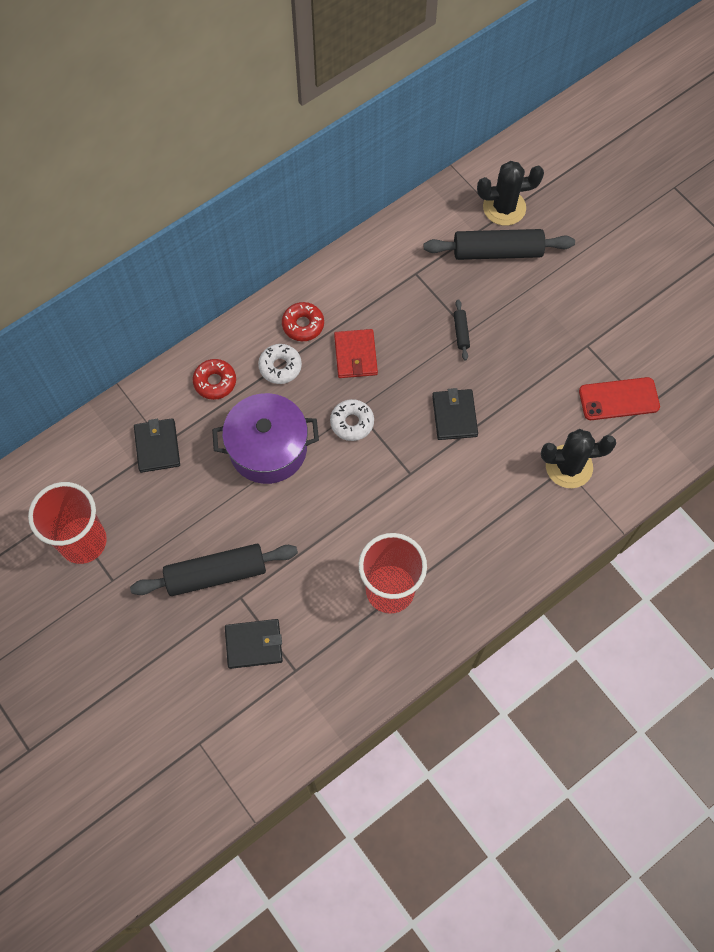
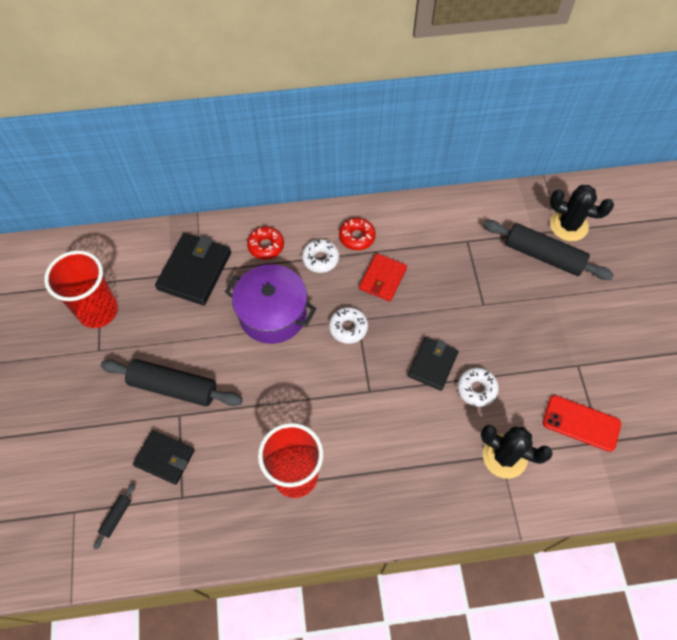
camera: 30 degrees right, 5 degrees down
(157, 446) = (195, 271): black wallet -> black wallet, size x1.54
(461, 332) = (477, 302): black rolling pin -> black rolling pin (116, 517)
(508, 417) = (476, 389): none -> white donut

